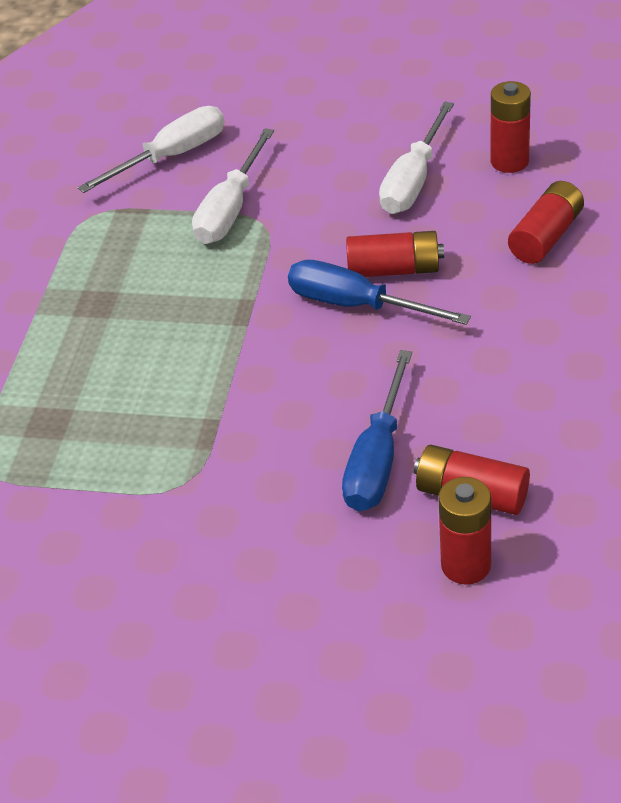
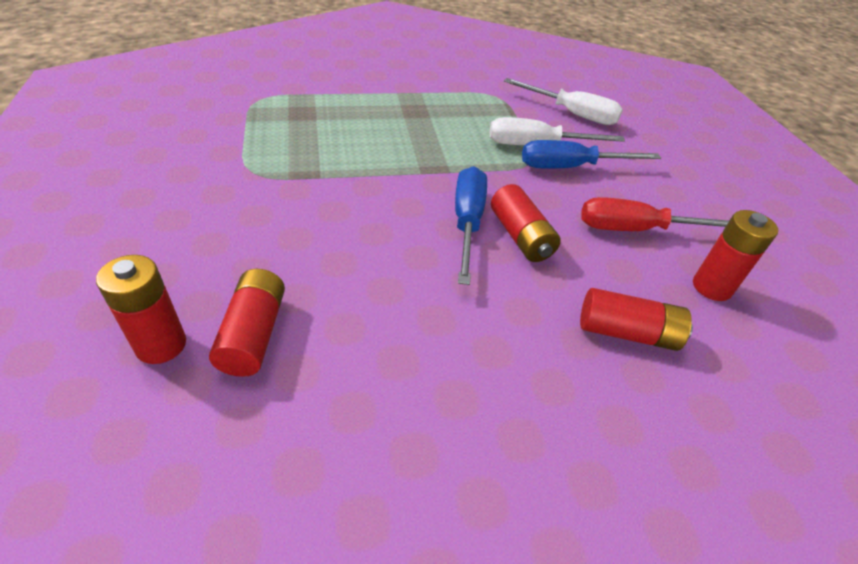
camera: 60 degrees right, 0 degrees up
(378, 458) = (291, 264): blue screwdriver -> blue screwdriver (571, 167)
(414, 180) = (637, 229): white screwdriver -> red screwdriver

